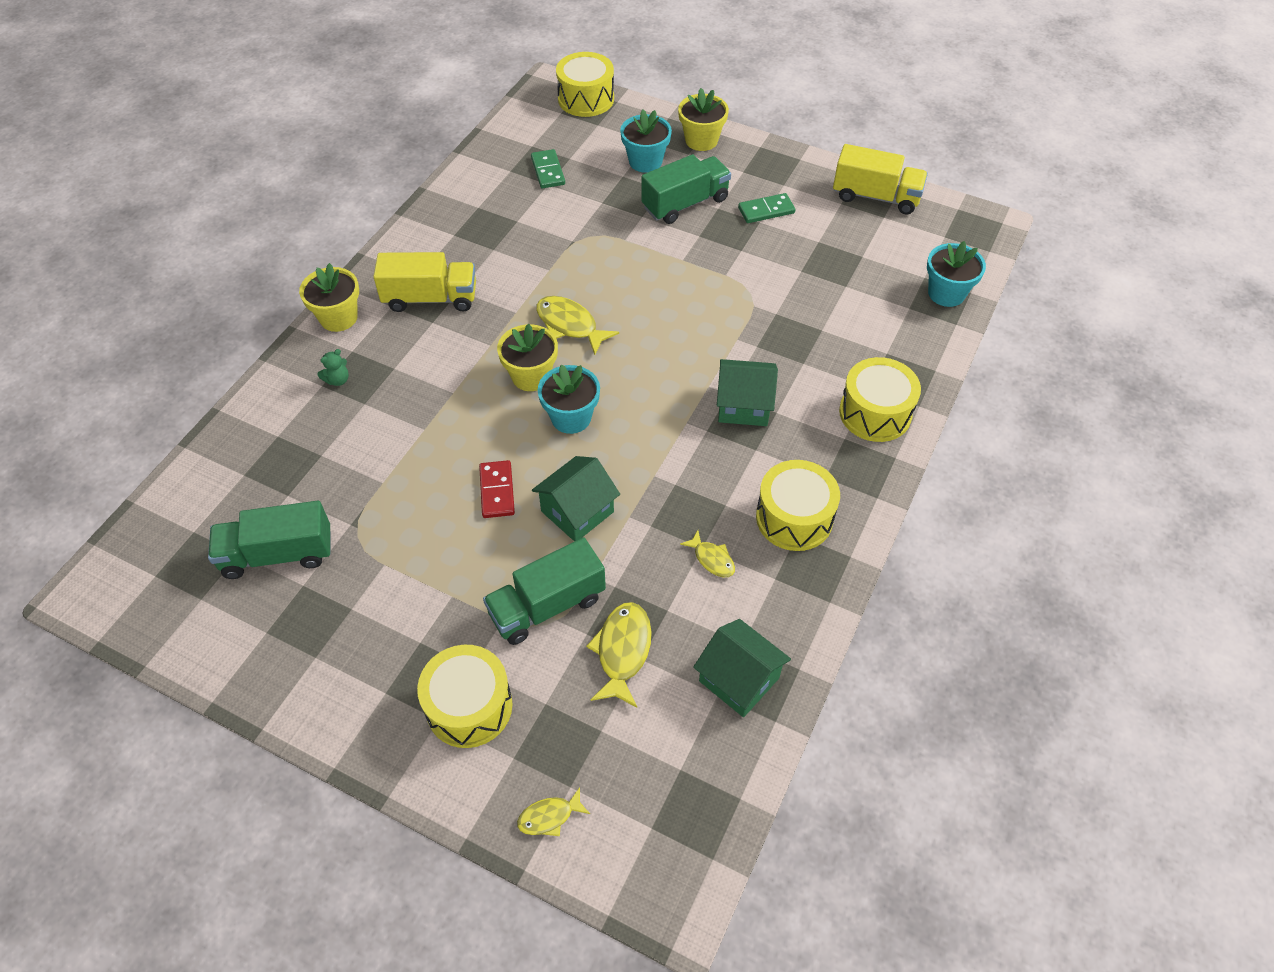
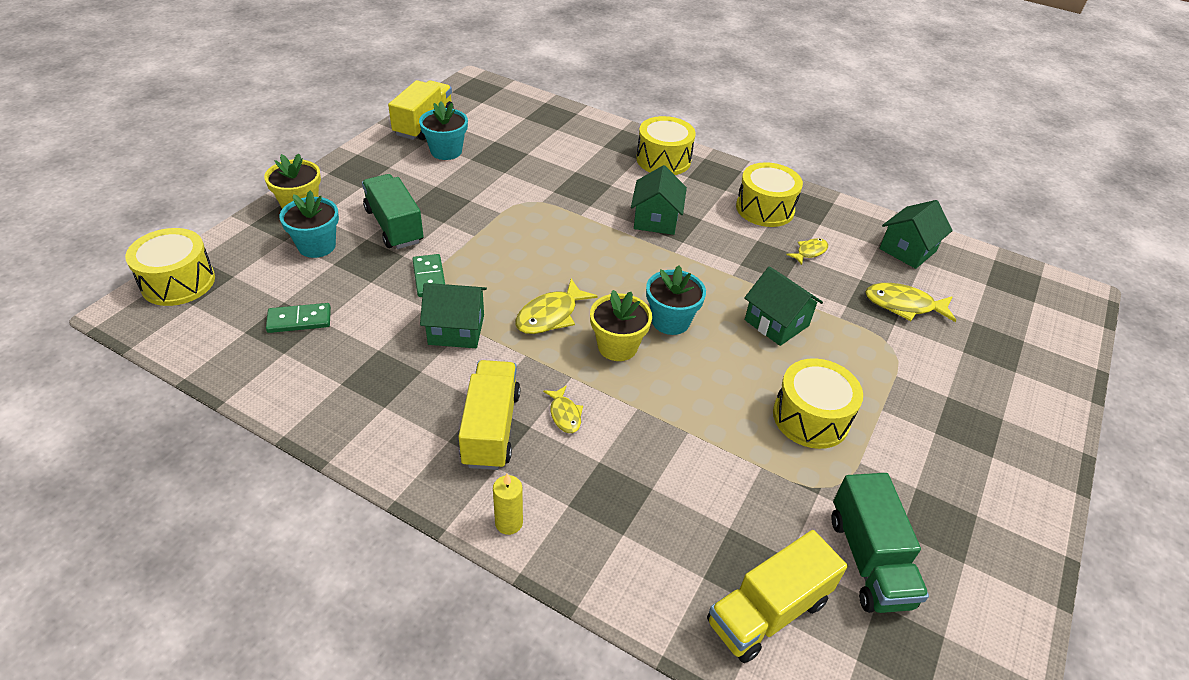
camera: 90 degrees left, 10 degrees down
(242, 475) = (767, 611): none -> yellow truck
(338, 317) = (509, 523): yellow flower pot -> yellow candle
(338, 380) = (615, 517): green teddy bear -> none
(469, 706) = (983, 398): yellow drum -> yellow drum (811, 417)
(497, 491) = (761, 375): red domino -> none
(545, 264) = (456, 329): none -> green house
(547, 606) = (875, 346): green truck -> none
(549, 816) = (1052, 353): yellow fish -> yellow fish (564, 414)
(766, 210) = (421, 180): green domino -> green domino (429, 277)
(946, 293) = (544, 112): turquoise flower pot -> turquoise flower pot (446, 151)

